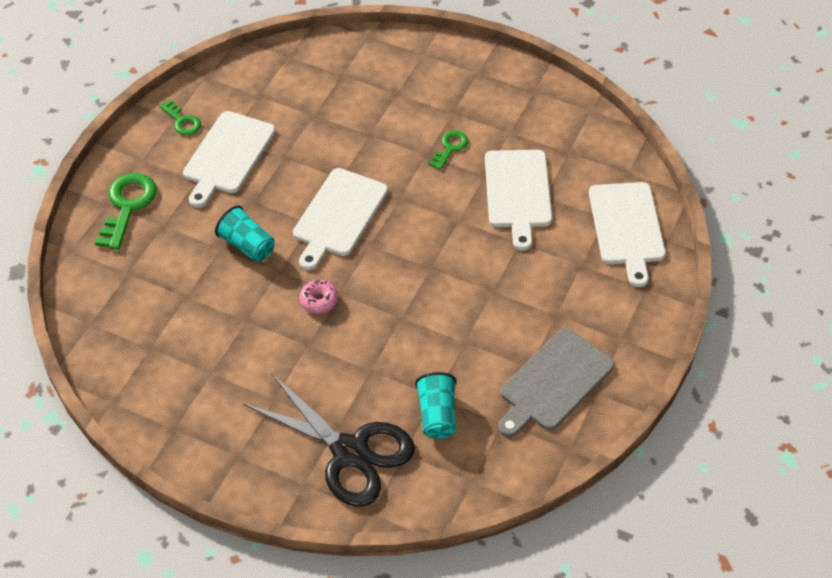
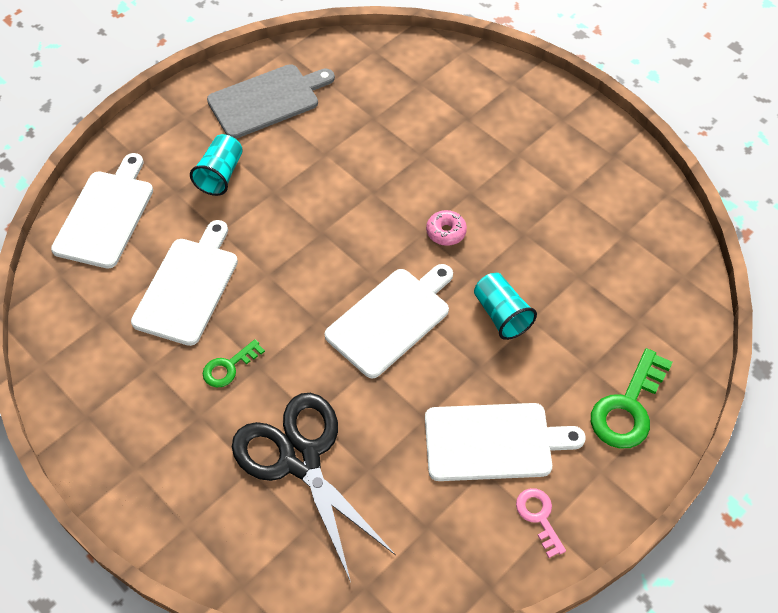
camera: 160 degrees left, 5 degrees up
(182, 121) = (539, 517): green key -> pink key
(227, 156) = (493, 441): white cutting board -> white cutting board turned 45 degrees clockwise
(350, 452) = (465, 96): black scissors -> black scissors (300, 458)
(437, 415) = (379, 103): turquoise cup -> turquoise cup (220, 174)

